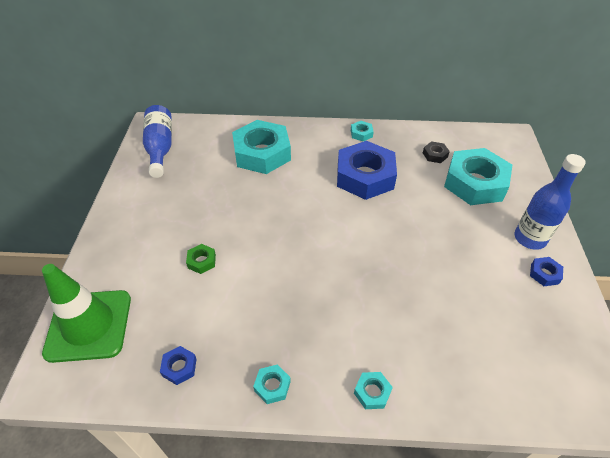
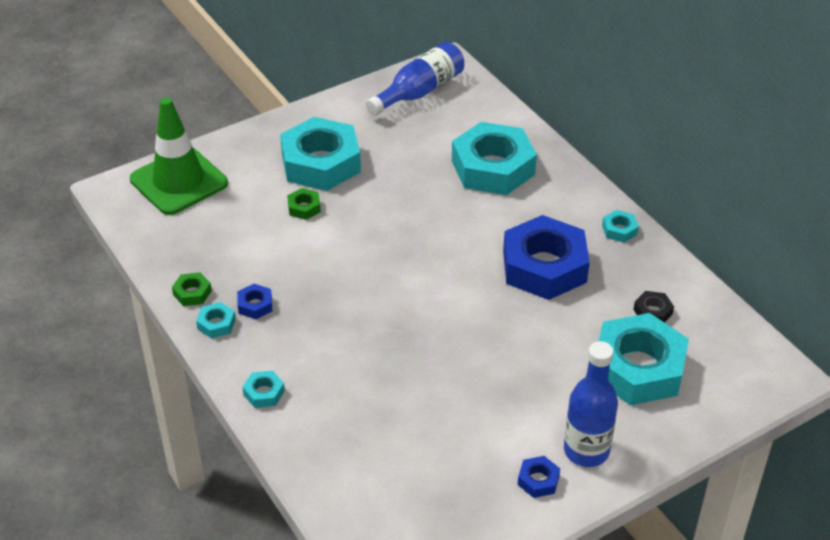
camera: 55 degrees right, 5 degrees down
(168, 228) = (321, 163): none -> turquoise nut
(179, 367) = (186, 257): blue nut -> blue nut (255, 305)
(223, 385) = (192, 293): none -> green nut

